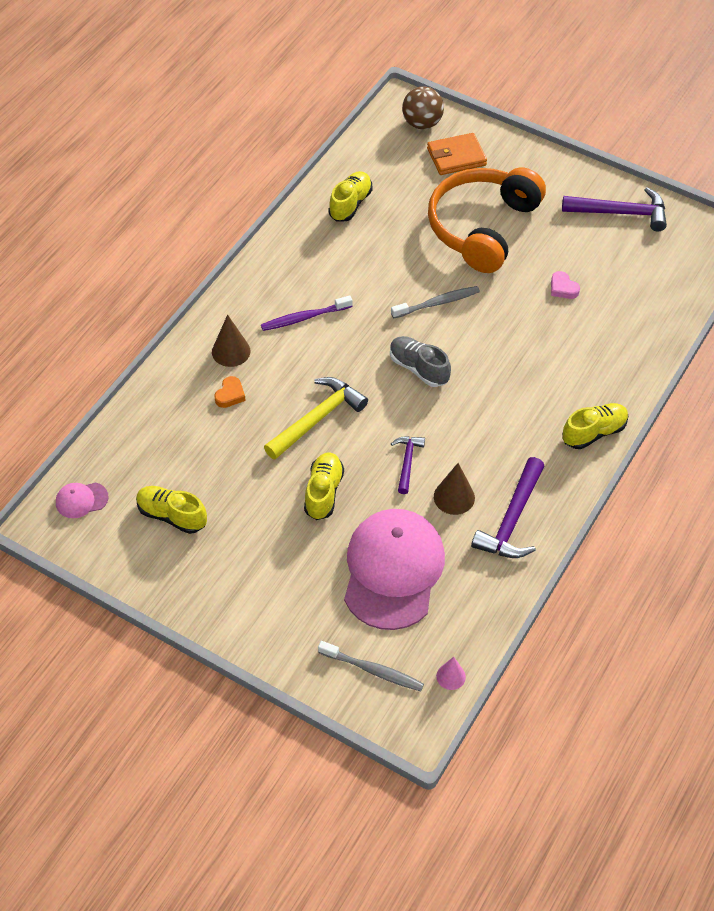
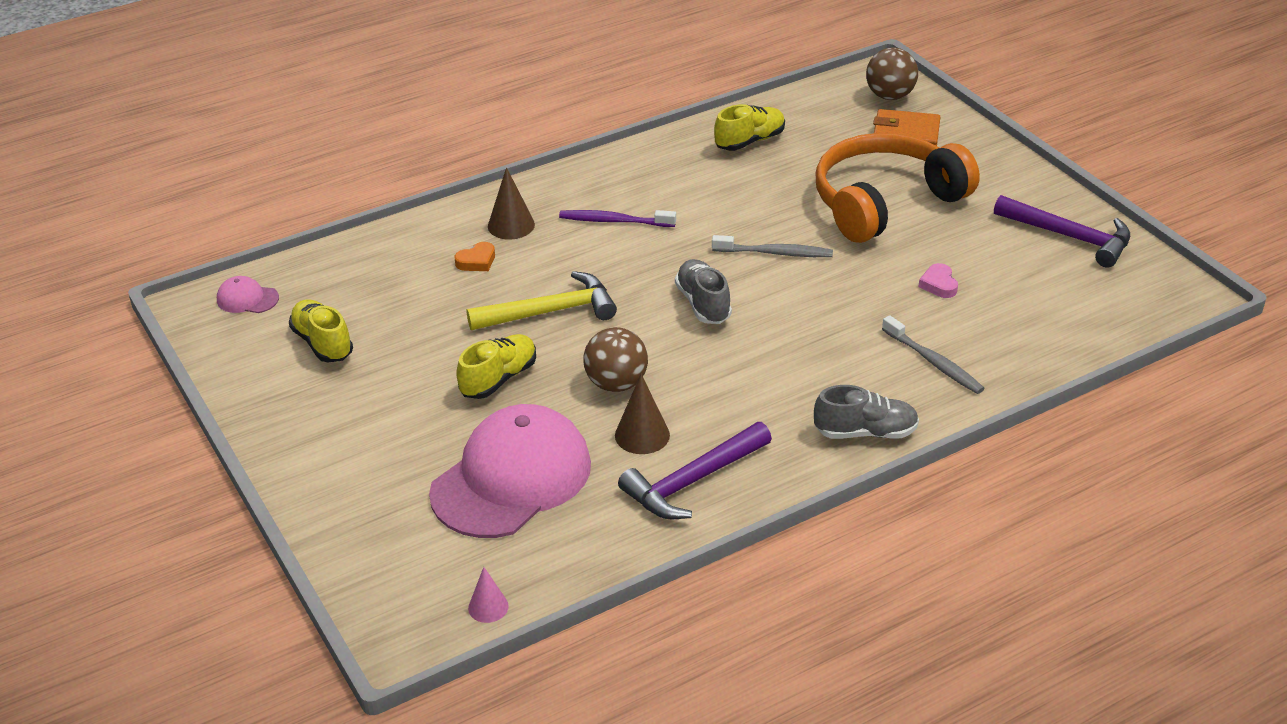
camera: 30 degrees right, 15 degrees down
(373, 670) = (405, 564): grey toothbrush -> grey toothbrush (934, 362)
(407, 462) = (616, 384): purple hammer -> brown ball
(594, 432) = (865, 432): yellow shoe -> grey shoe

